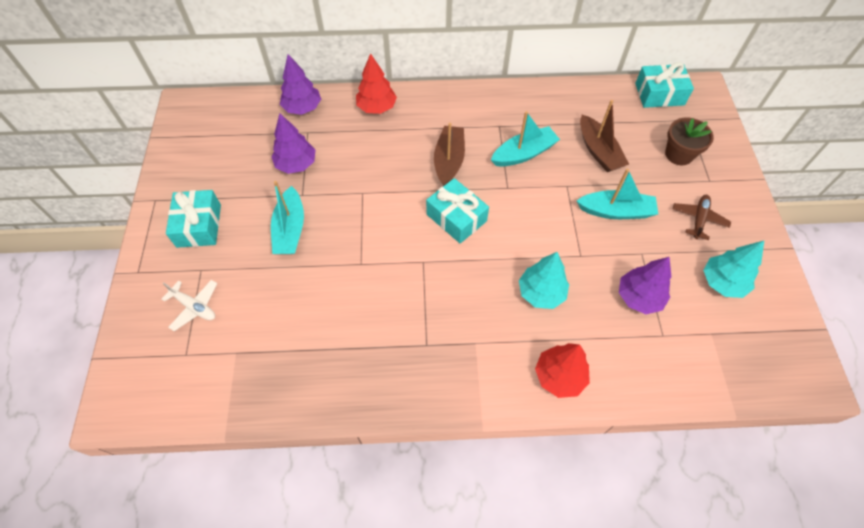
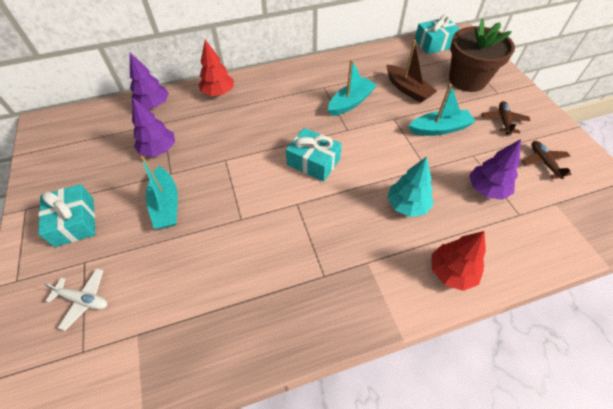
camera: 15 degrees left, 5 degrees down
(449, 161) = (292, 120): brown boat -> none
(679, 154) = (467, 80): brown flower pot -> brown flower pot, size x1.66
(722, 282) = (543, 162): turquoise tree -> brown plane

